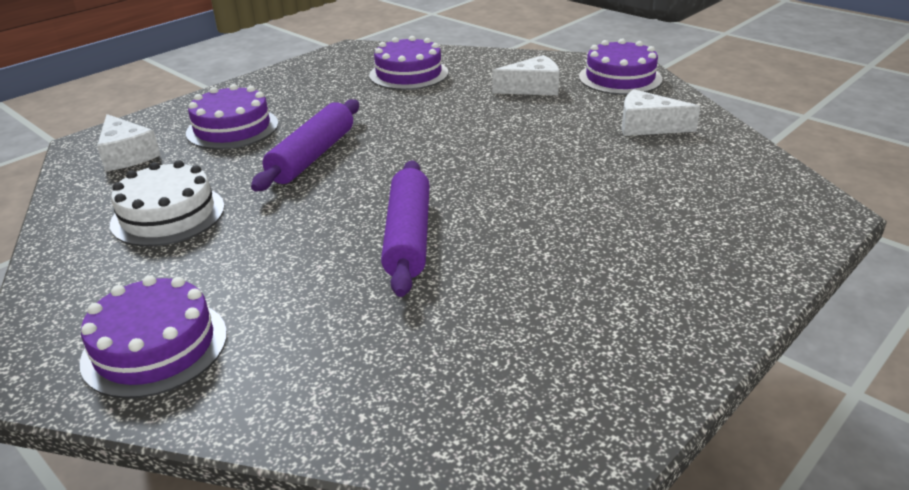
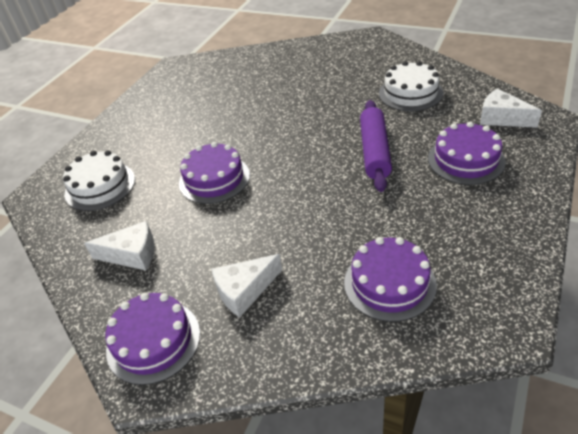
camera: 165 degrees right, 10 degrees up
(155, 347) = (338, 52): purple cake -> purple cake (214, 179)
(408, 237) = (270, 116): purple rolling pin -> none
(712, 199) = (100, 186): none -> white cake

